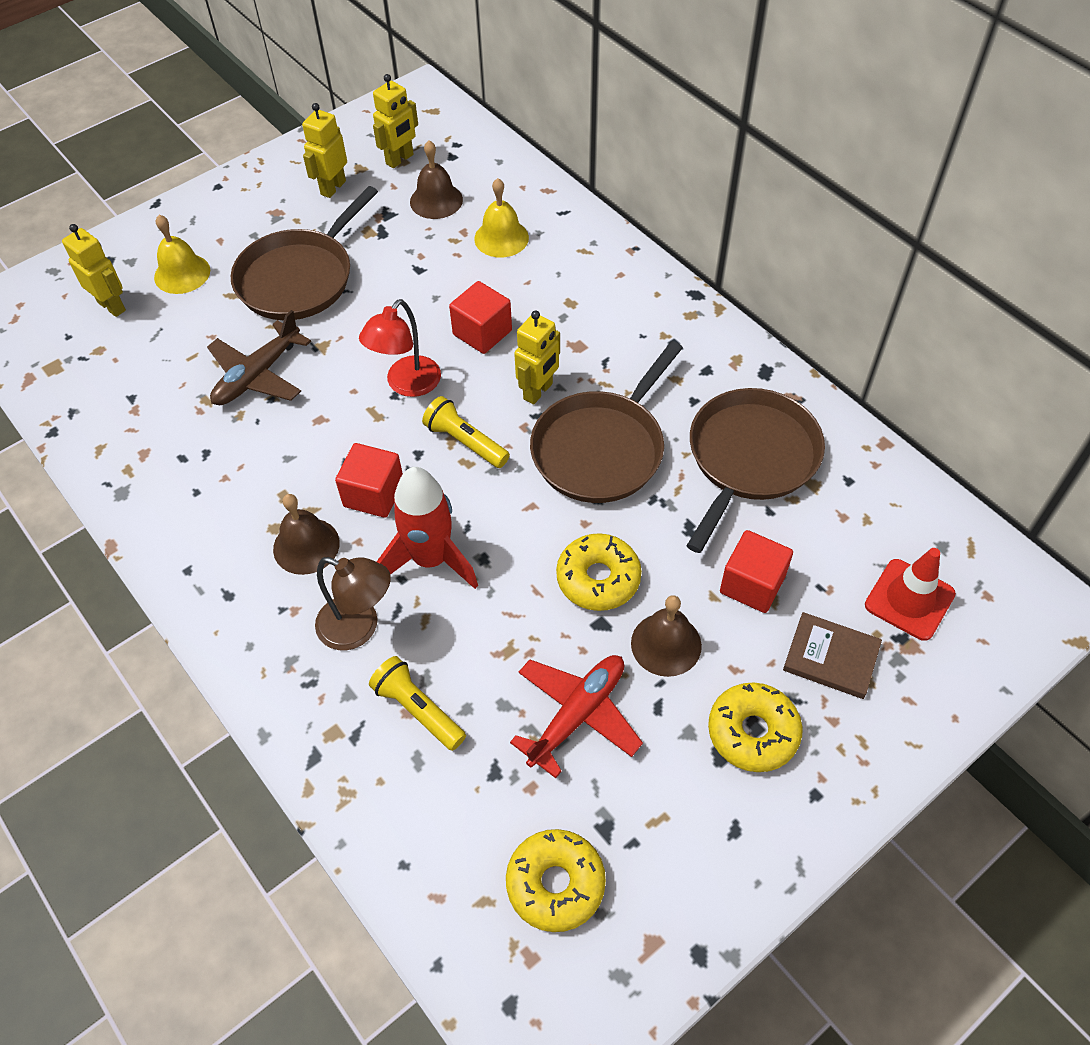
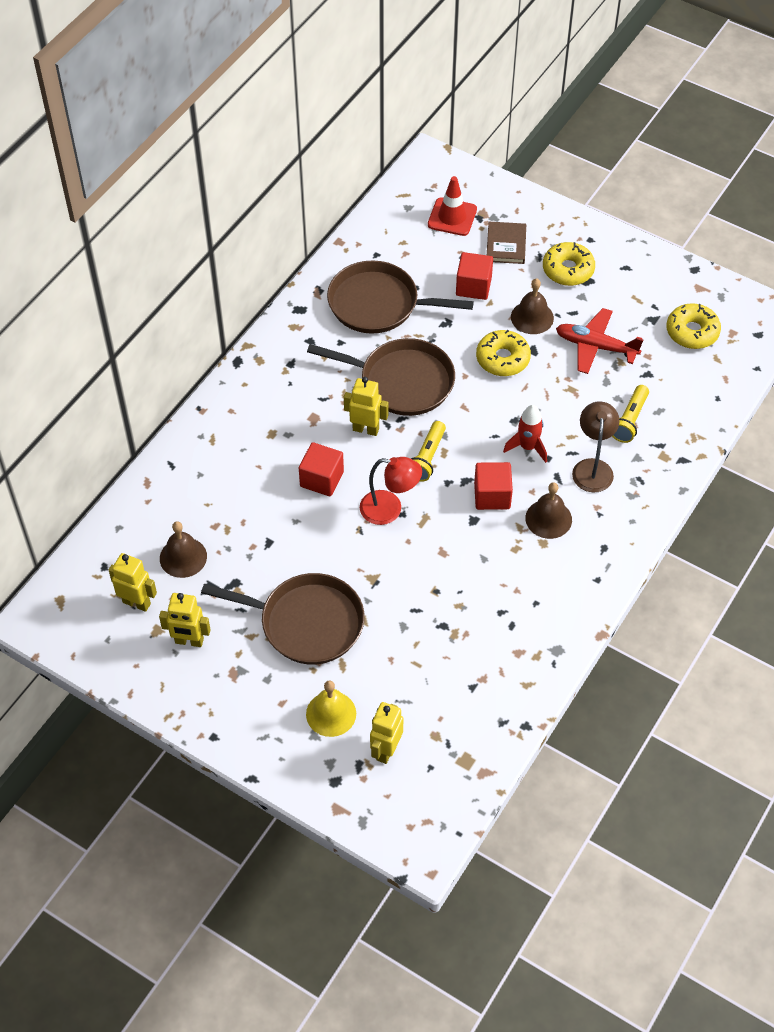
camera: 110 degrees left, 0 degrees up
(257, 375) = (418, 609): brown plane -> none
(431, 559) = (527, 447): red rocket -> red rocket, size x0.66
(501, 238) = (215, 497): yellow bell -> none

